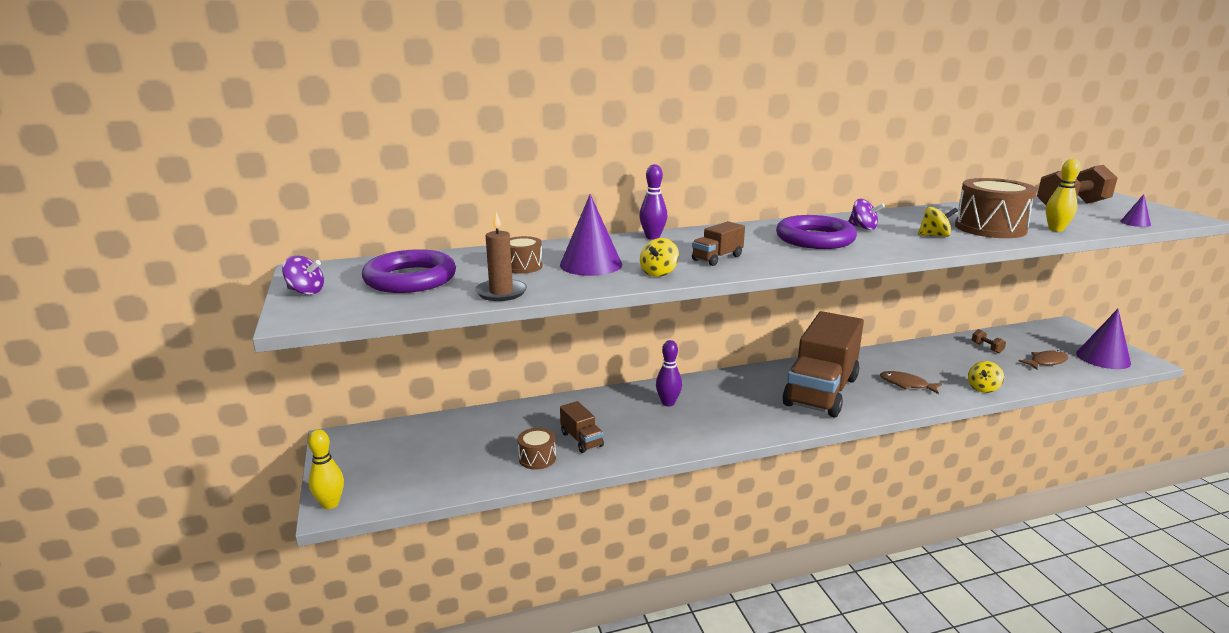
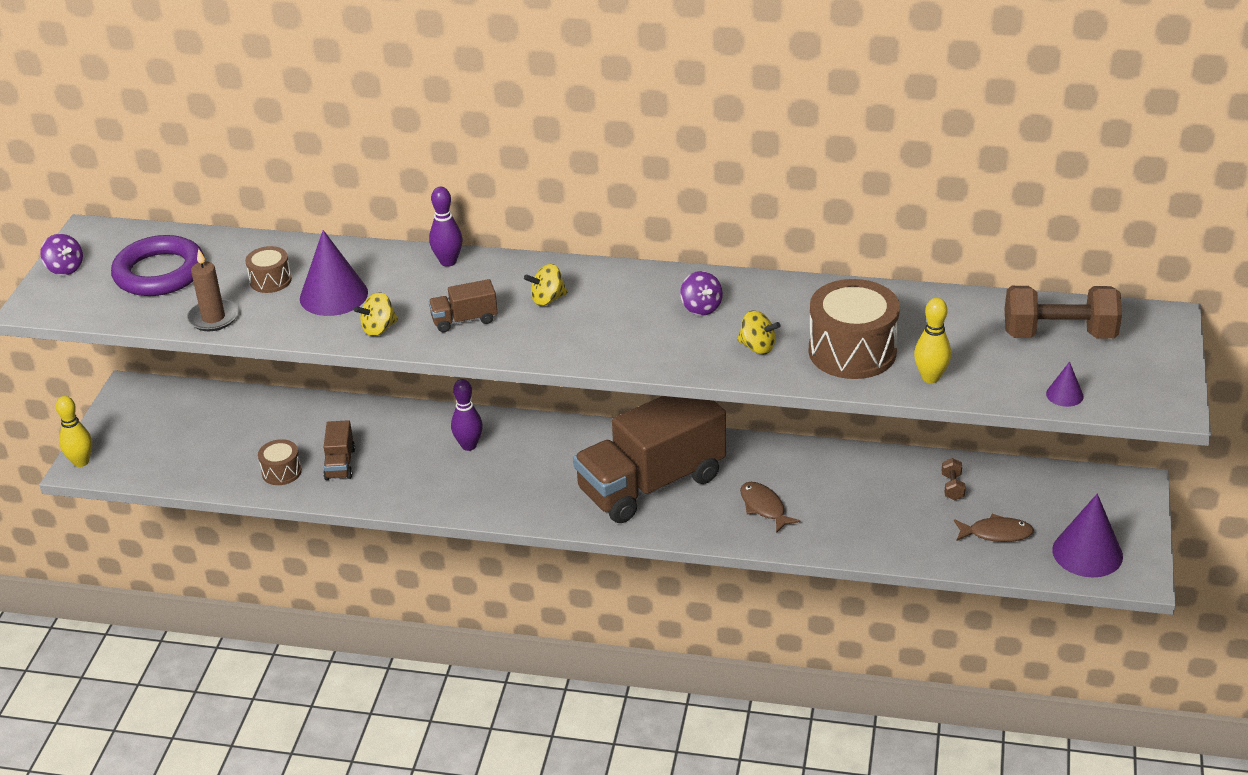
camera: 30 degrees right, 15 degrees up
(815, 239) = (613, 314): purple ring -> none
(983, 388) = (849, 543): yellow spinning top -> yellow spinning top (547, 299)

